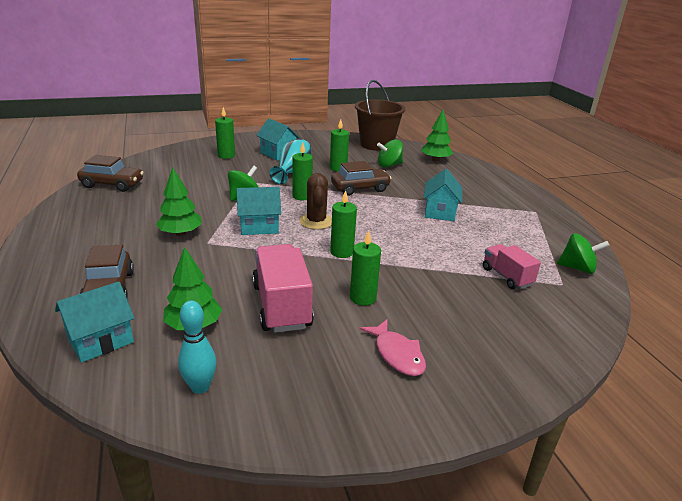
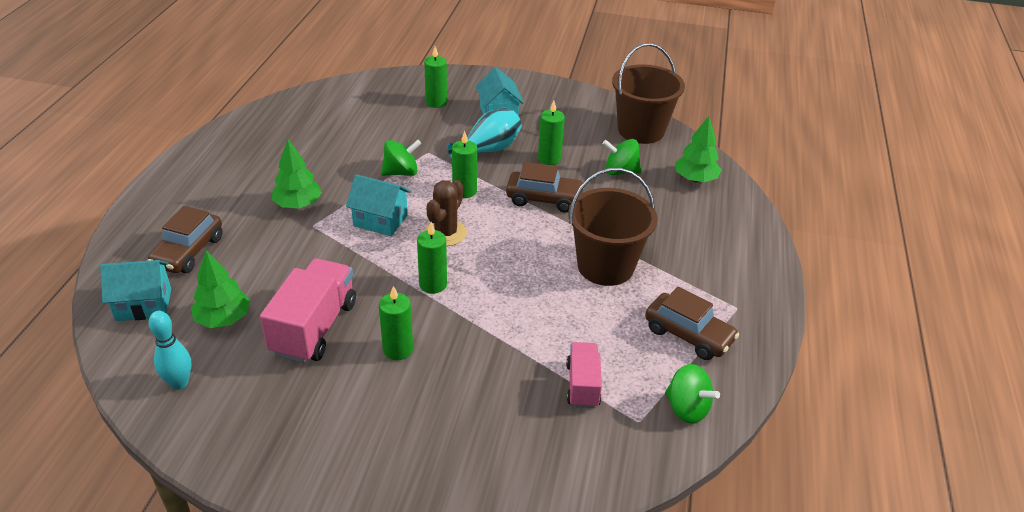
camera: 30 degrees right, 10 degrees up
(112, 184) = (287, 116): brown car -> brown car (688, 335)
(397, 354) = (366, 425): pink fish -> none
(440, 212) = (605, 266): turquoise house -> brown bucket

